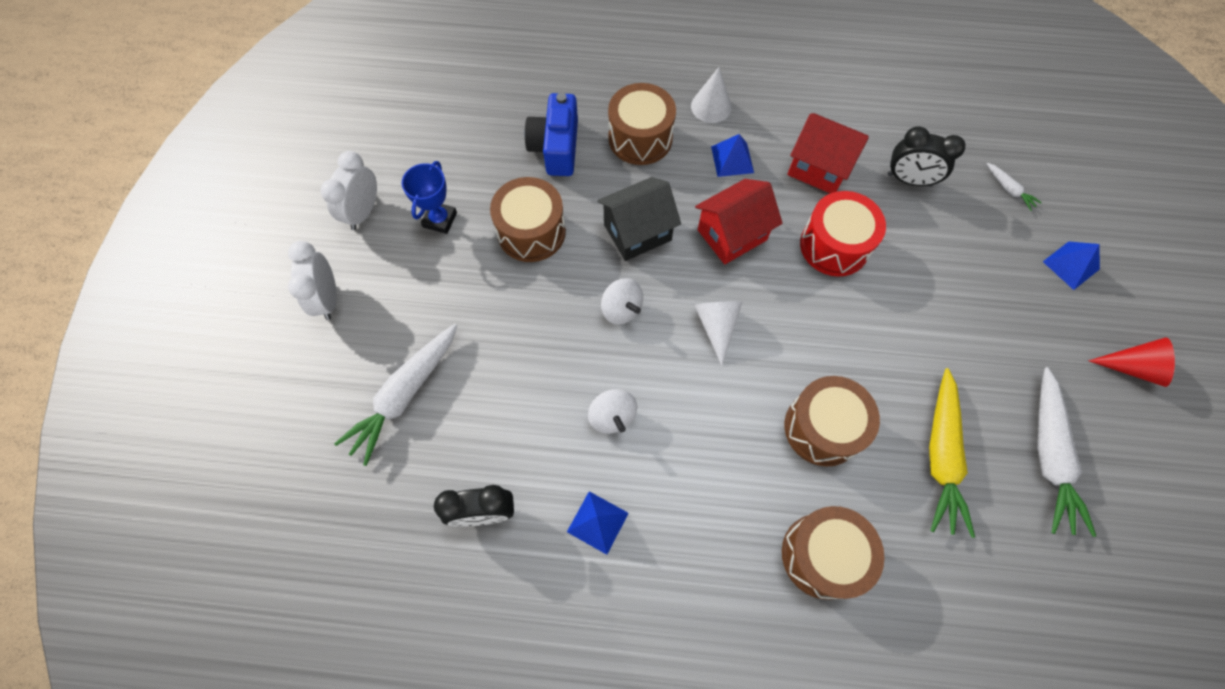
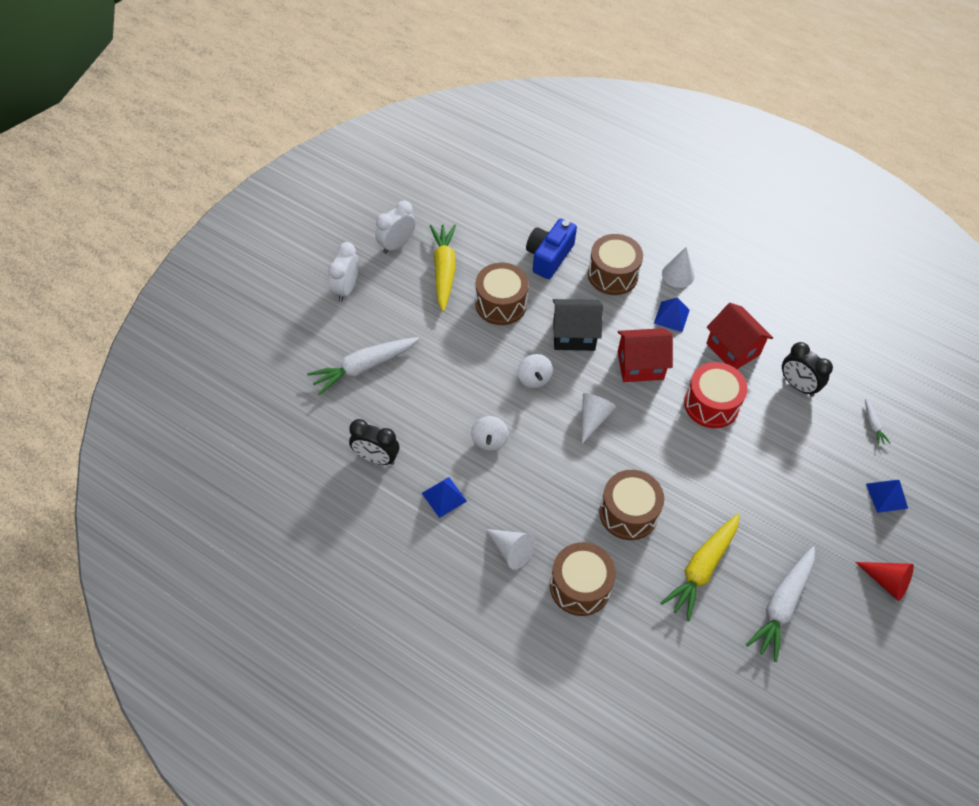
camera: 25 degrees right, 10 degrees down
(440, 220) = (444, 270): blue trophy -> yellow carrot
(717, 552) = (511, 550): none -> white cone

